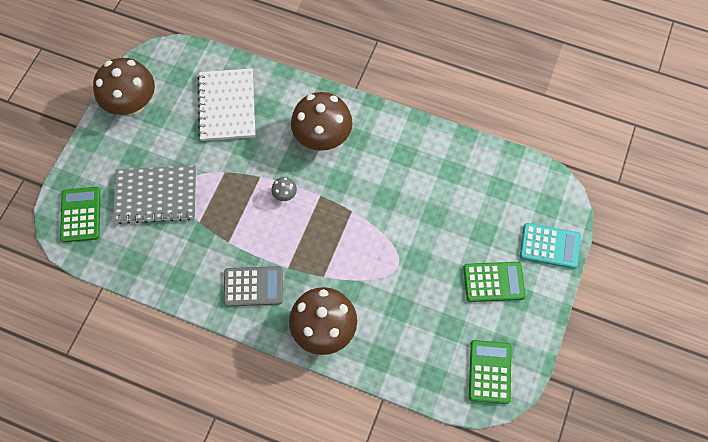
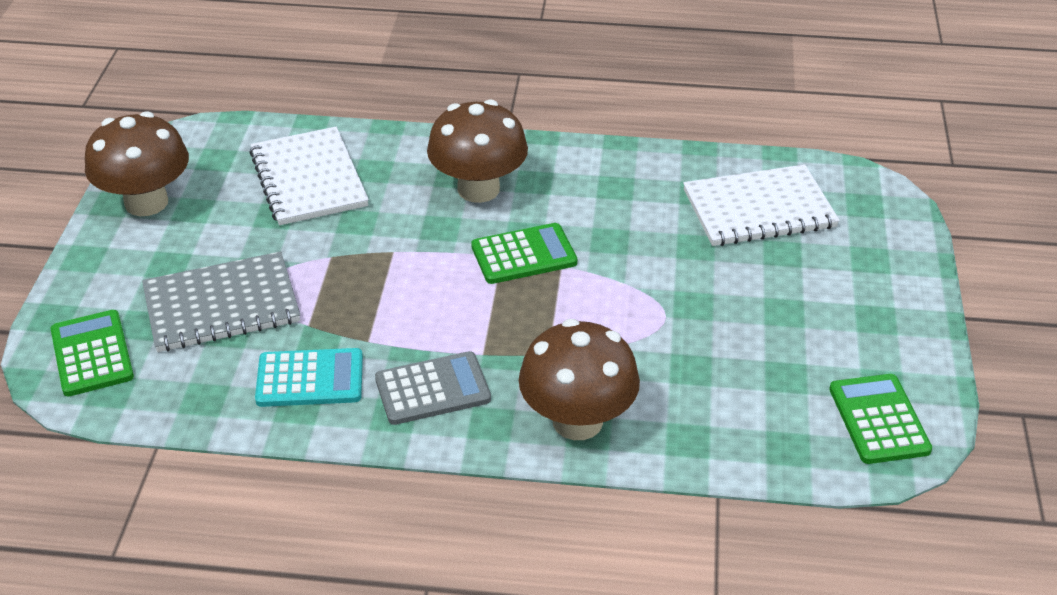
camera: 15 degrees left, 25 degrees down
(285, 195) = (443, 265): grey mushroom -> none
(483, 193) = (759, 209): none -> white notebook
(493, 282) = (828, 307): green calculator -> green calculator (524, 255)
(549, 246) = (891, 249): turquoise calculator -> turquoise calculator (310, 379)

